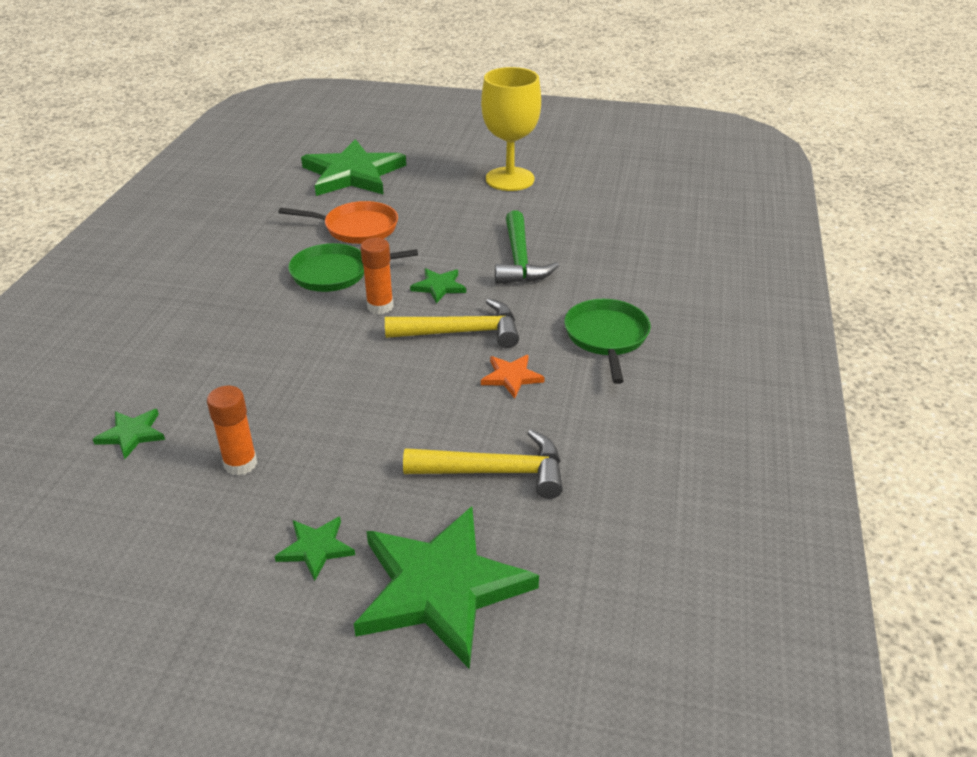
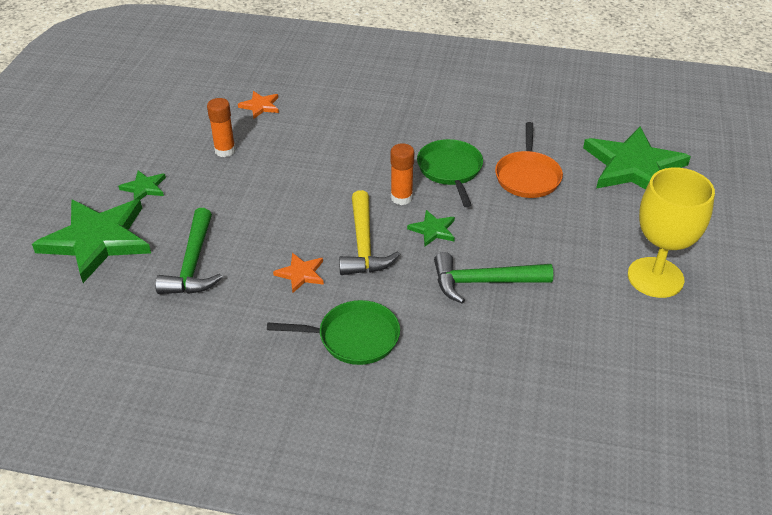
camera: 90 degrees right, 5 degrees up
(132, 434) = (260, 106): green star -> orange star
(496, 472) = (193, 264): yellow hammer -> green hammer

